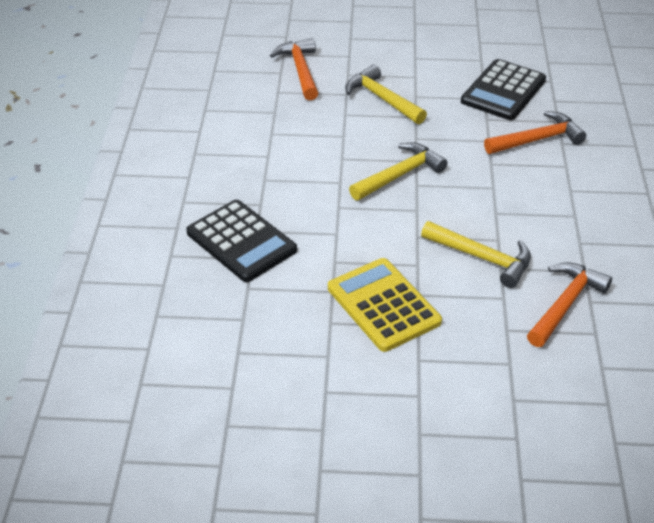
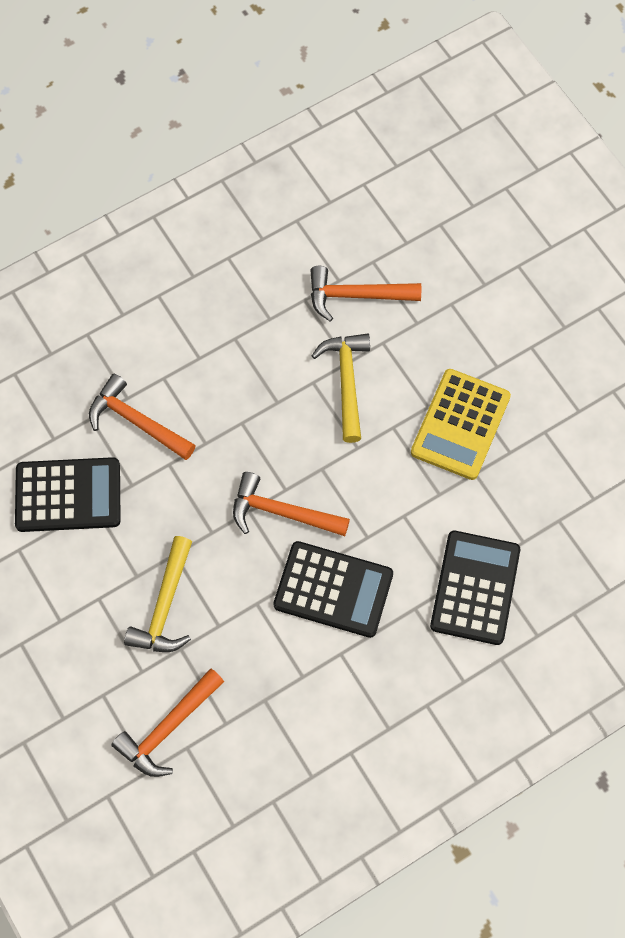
camera: 125 degrees left, 25 degrees up
(316, 172) = (333, 589): none -> black calculator
(399, 175) = (282, 512): yellow hammer -> orange hammer

